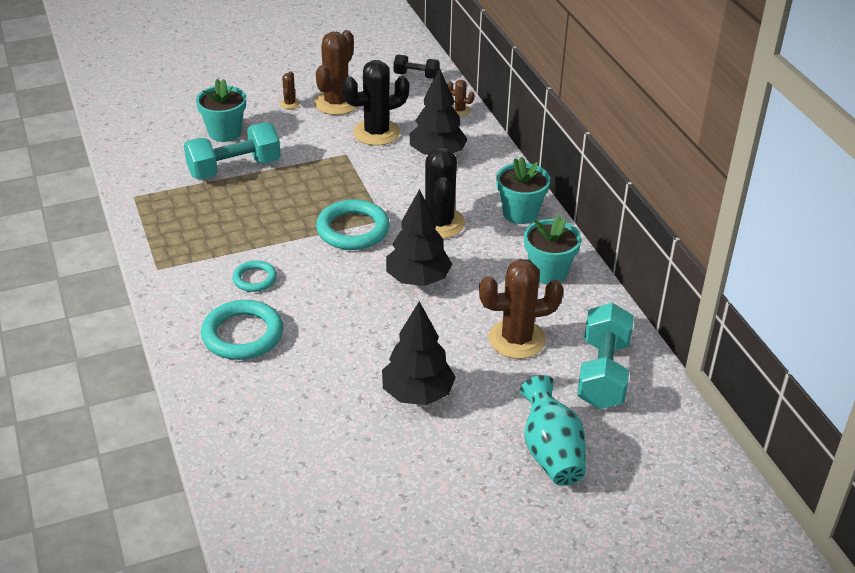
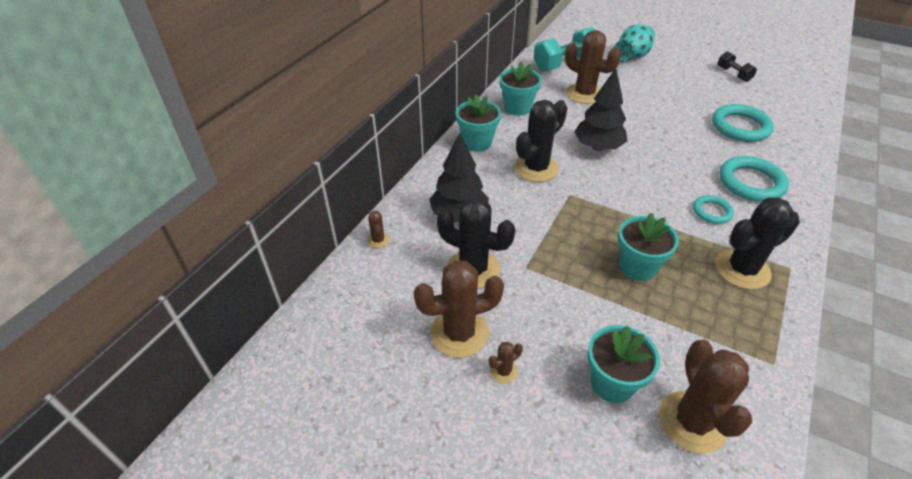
camera: 130 degrees left, 5 degrees up
(165, 142) = (692, 422): none -> brown cactus
(194, 244) = (742, 269): none -> black cactus
(234, 168) = (643, 324): turquoise dumbbell -> none
(272, 199) = (637, 267): none -> turquoise flower pot
(353, 229) = (600, 201): turquoise ring -> turquoise ring (740, 127)
(416, 75) = (344, 308): black dumbbell -> black dumbbell (733, 74)
(417, 394) = (669, 103): black tree -> none

